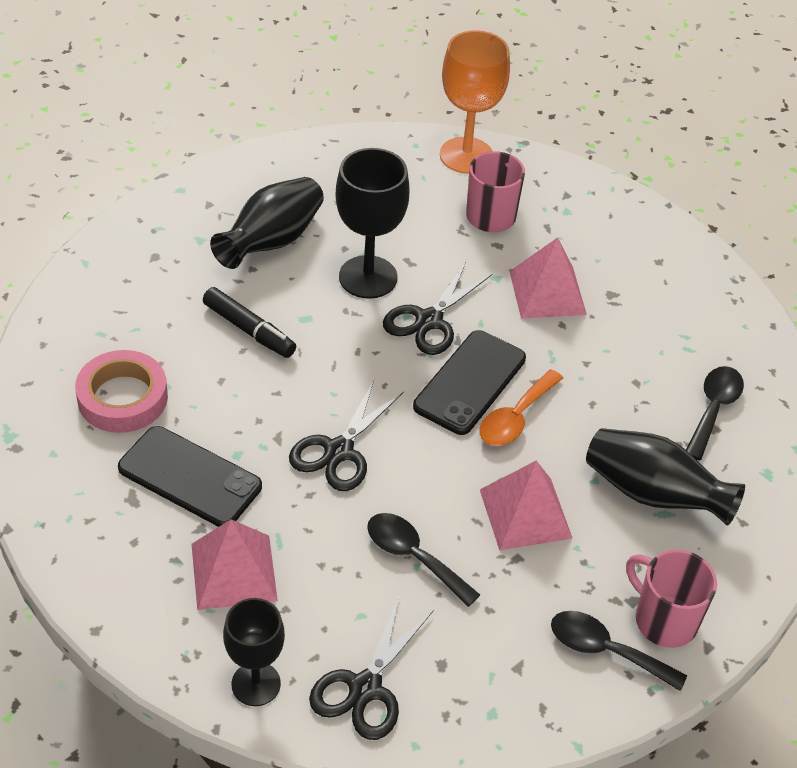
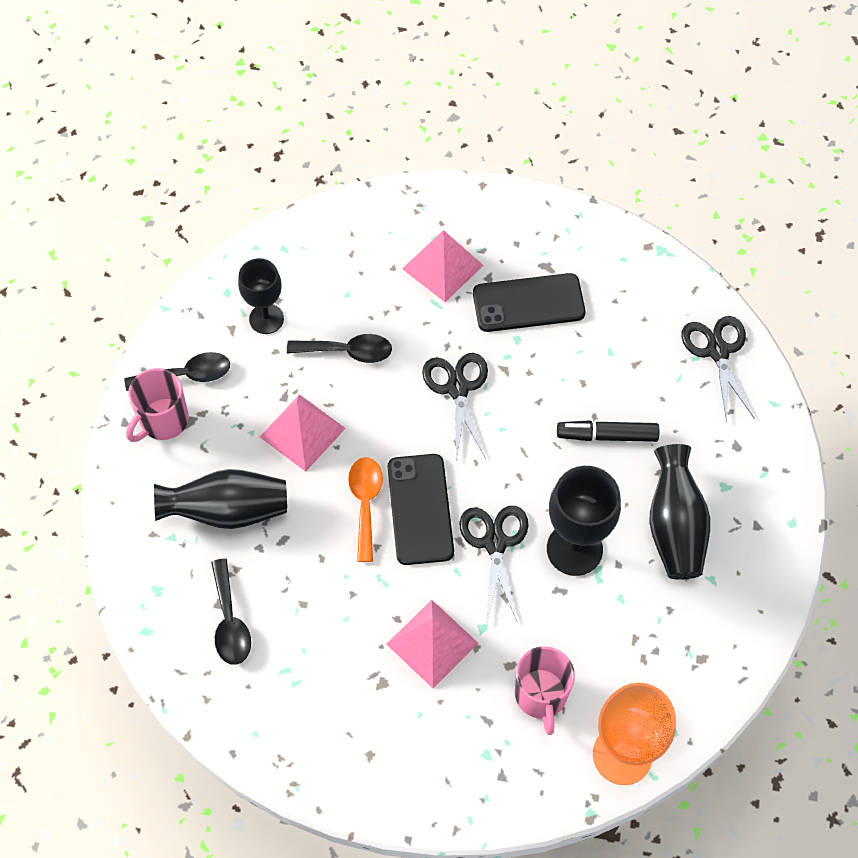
camera: 145 degrees right, 15 degrees up
(122, 398) = (627, 323): pink tape -> none
(256, 684) = (369, 218): black goblet -> black goblet (266, 319)
(365, 688) = (308, 257): black scissors -> black scissors (717, 351)
(664, 620) = (163, 421): pink mug -> pink mug turned 120 degrees clockwise

